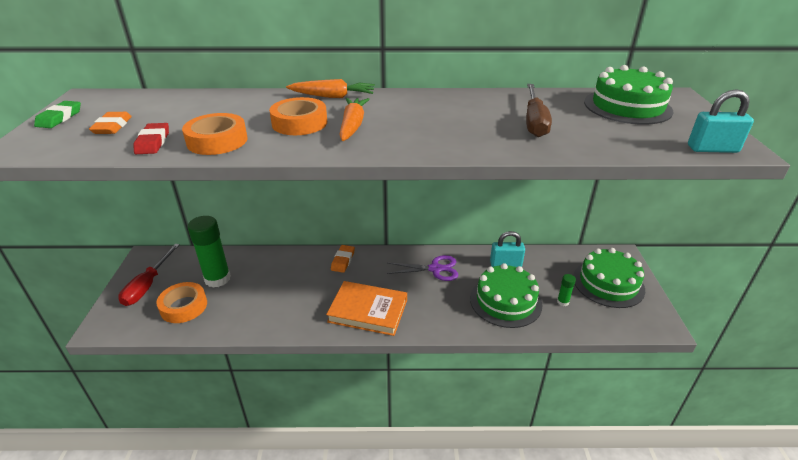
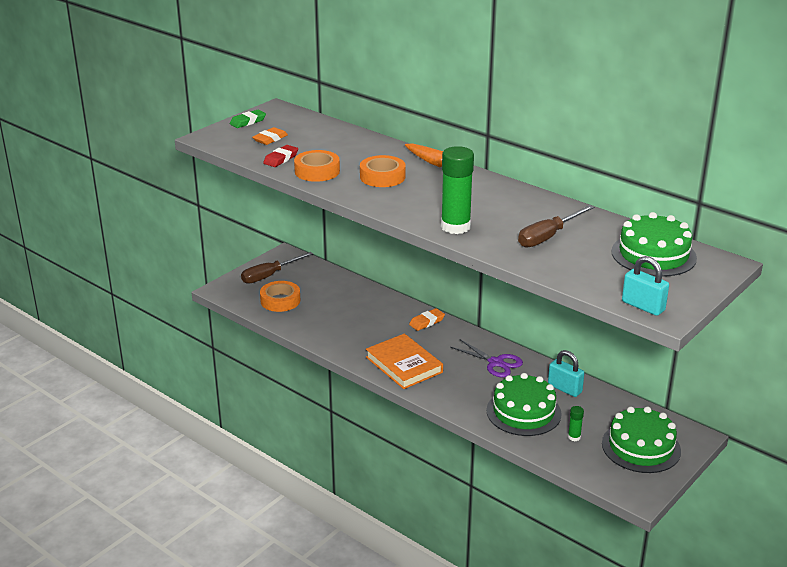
camera: 40 degrees right, 5 degrees down
(148, 285) = (269, 275): red screwdriver -> brown screwdriver
(217, 279) = (320, 292): green glue stick -> green glue stick (455, 227)
(352, 125) = (413, 191): orange carrot -> none

